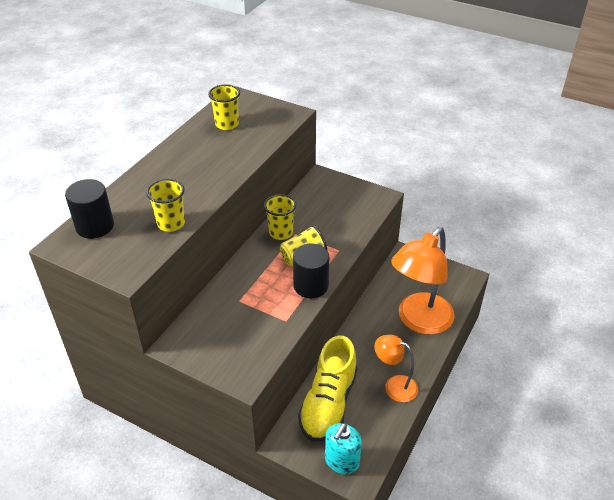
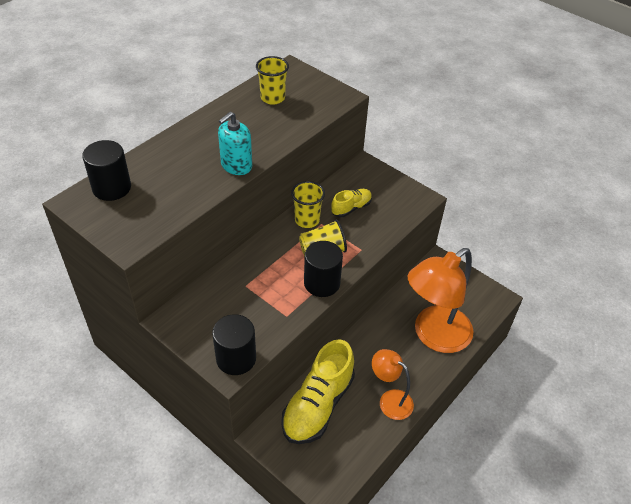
camera: 10 degrees right, 5 degrees up
(171, 223) = (186, 198): yellow cup -> none
(248, 367) = (236, 358): none -> black cylinder
(319, 215) = (351, 208): none -> yellow shoe
(341, 461) = (315, 468): turquoise soap dispenser -> turquoise soap dispenser (236, 165)

